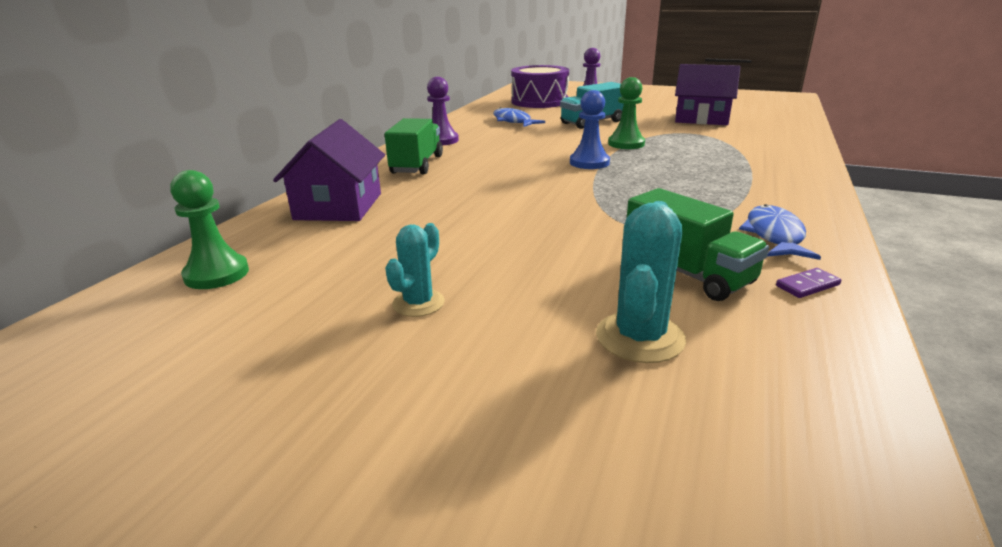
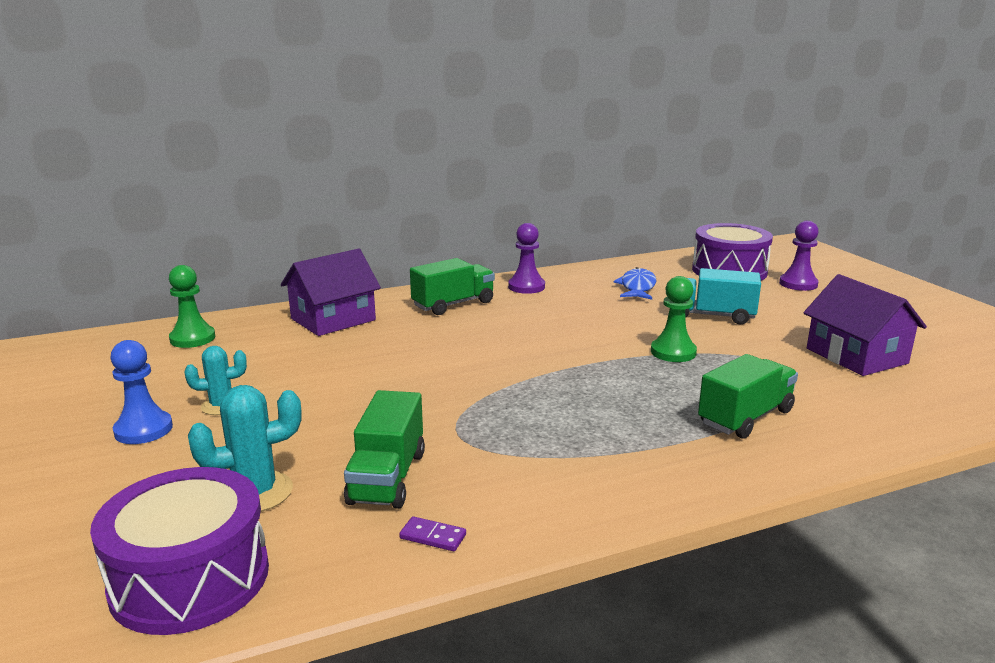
camera: 45 degrees right, 5 degrees down
(589, 163) = (582, 357): blue pawn -> blue pawn (143, 430)
(741, 158) = (745, 417): none -> green truck
(774, 236) = (530, 494): blue fish -> none
(785, 423) = (190, 578): none -> purple drum

